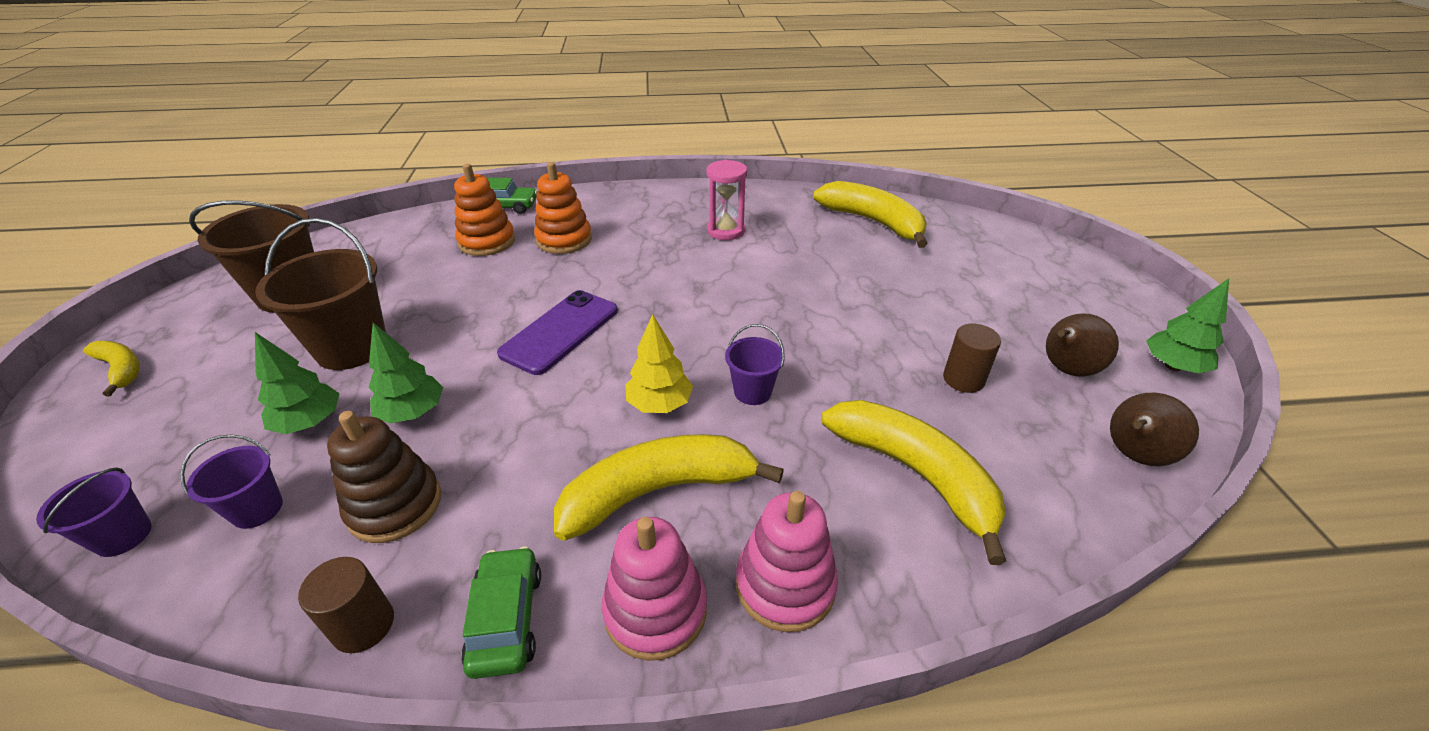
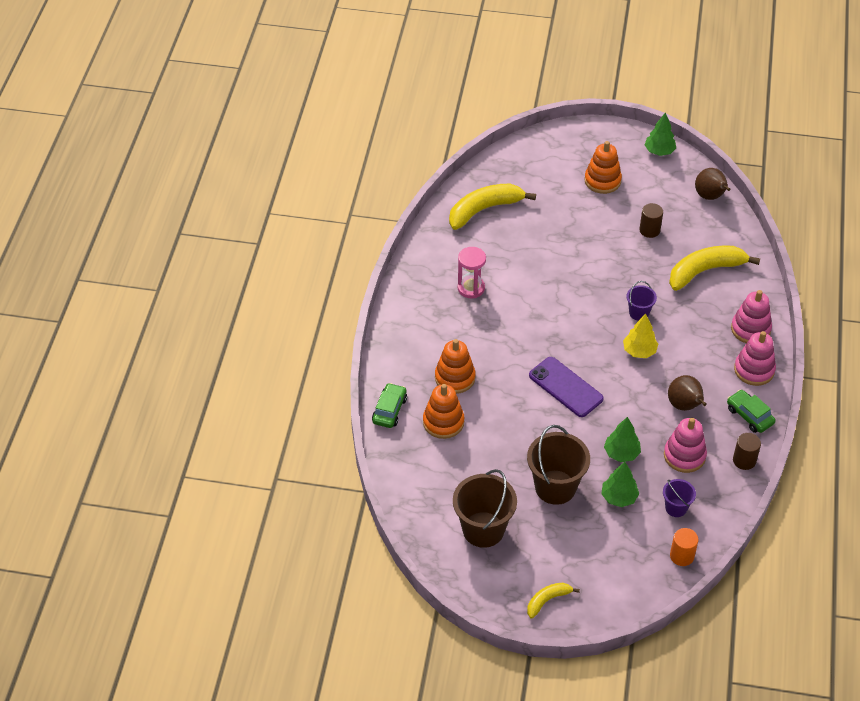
camera: 75 degrees left, 10 degrees up
(123, 536) = (682, 556): purple bucket -> orange cylinder
(395, 505) = (684, 455): brown stacking toy -> pink stacking toy
(506, 619) = (749, 416): green car -> green car turned 45 degrees clockwise
(658, 491) = (696, 360): yellow banana -> none
(1029, 311) = (602, 181): none -> orange stacking toy
(1066, 370) = (652, 190): brown pear -> brown pear (685, 406)

